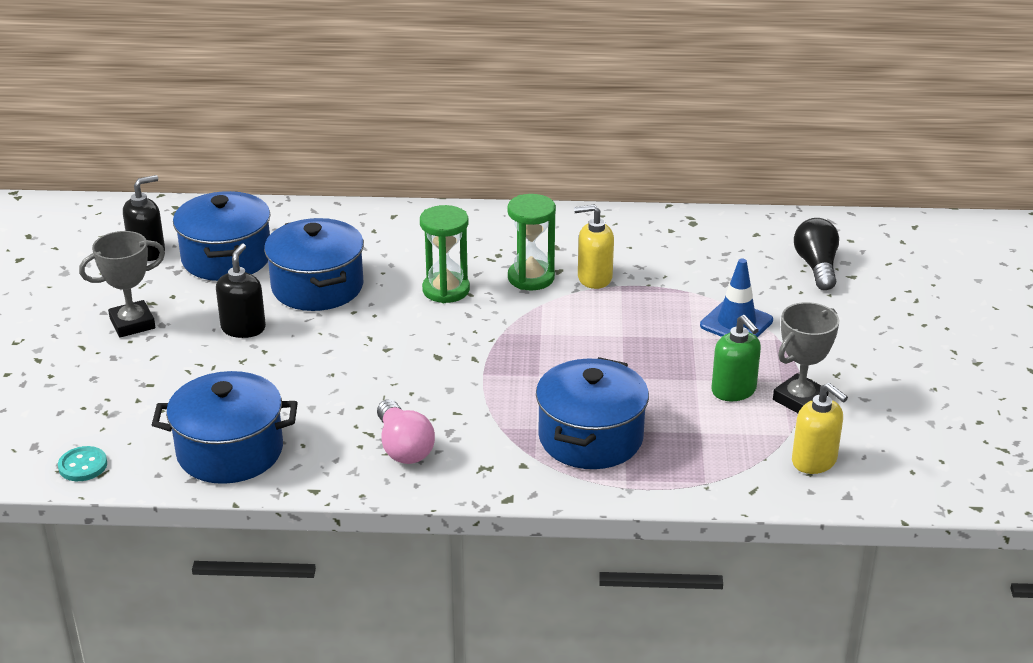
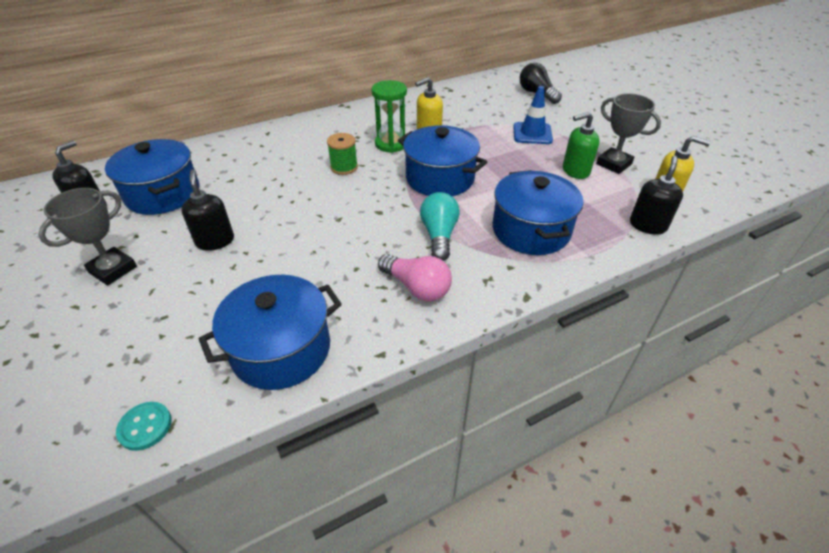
camera: 30 degrees left, 10 degrees up
(317, 287) = (251, 193): blue pot -> blue pot (440, 178)
(446, 290) = (344, 167): green hourglass -> green spool
(479, 405) = (439, 235): none -> turquoise light bulb
(734, 391) = (575, 171): green soap dispenser -> green soap dispenser turned 135 degrees clockwise
(743, 484) = (647, 225): none -> black soap dispenser
(800, 400) = (613, 164): grey trophy -> grey trophy turned 60 degrees counterclockwise

